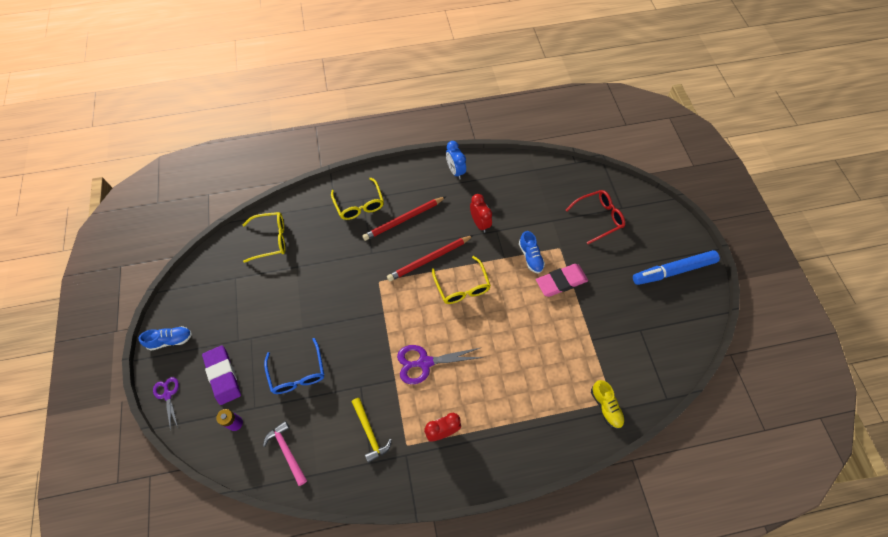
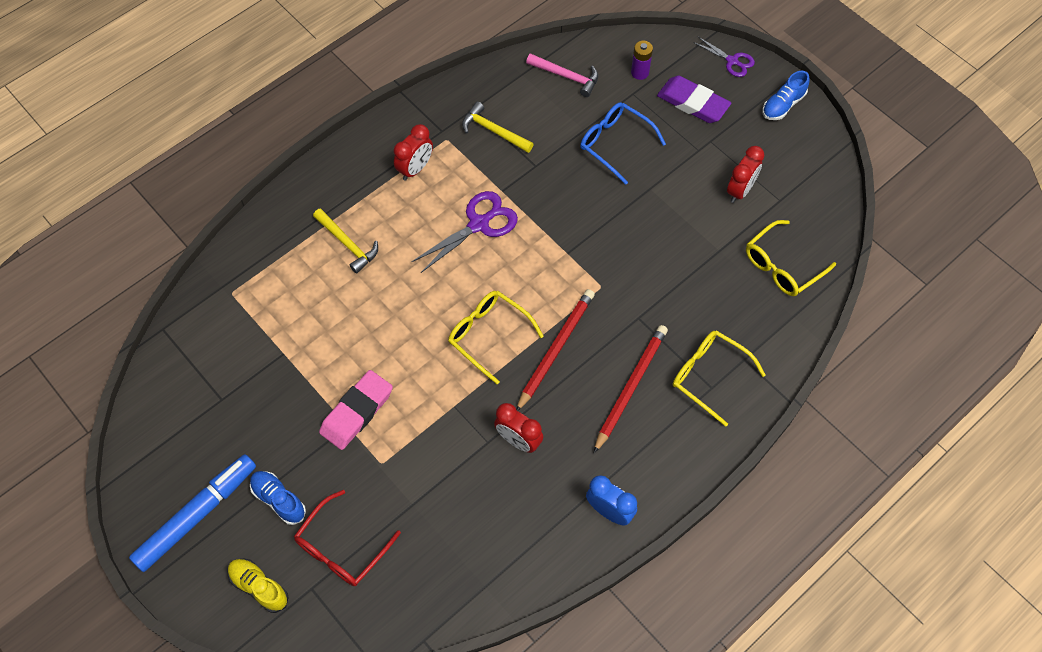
camera: 150 degrees right, 0 degrees up
(251, 296) = (740, 190): none -> red clock
(518, 396) = (347, 244): none -> yellow hammer
(530, 257) = (417, 427): blue shoe -> blue shoe (279, 500)
(606, 407) = (236, 283): yellow shoe -> yellow shoe (259, 587)

